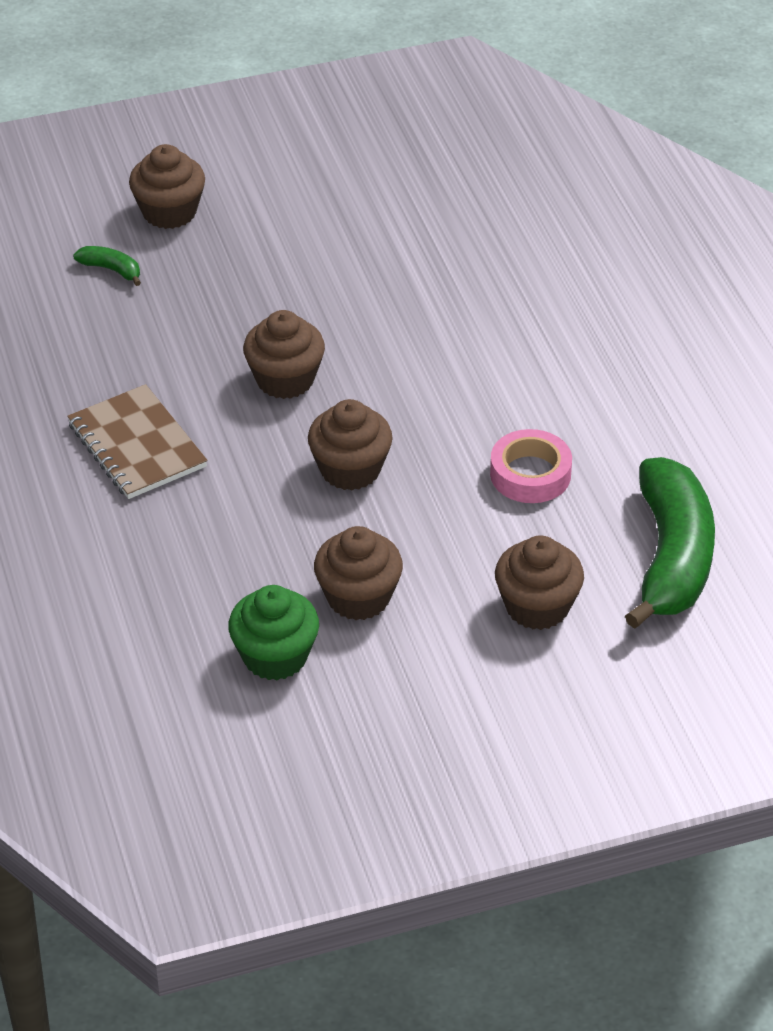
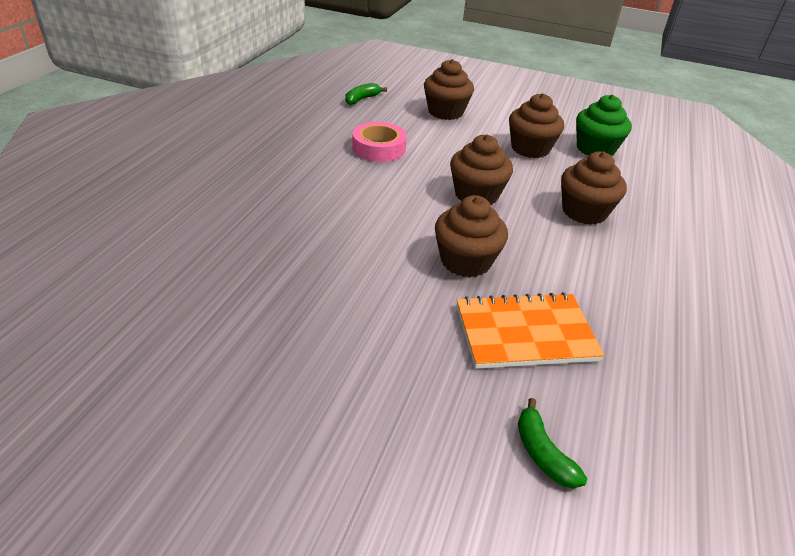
camera: 145 degrees left, 5 degrees down
(137, 445) = (614, 275): brown notebook -> none
(169, 212) = (421, 495): brown cupcake -> brown cupcake (584, 212)
(180, 342) = (525, 333): none -> orange notebook
(671, 557) = (362, 99): green banana -> green banana, size x0.41

